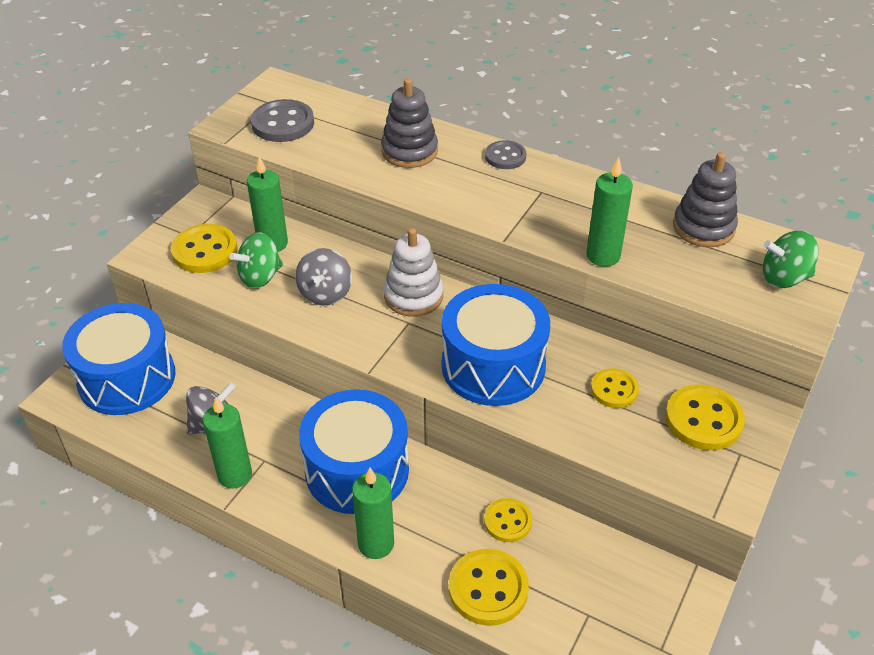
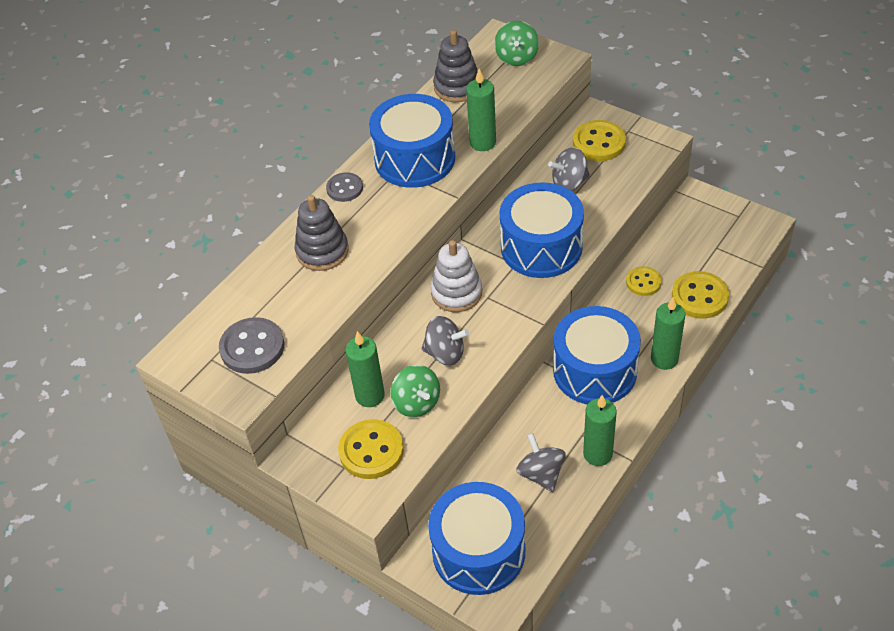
camera: 80 degrees left, 5 degrees up
(562, 203) = (415, 159): none -> blue drum
(614, 390) = (569, 183): yellow button -> grey spinning top

